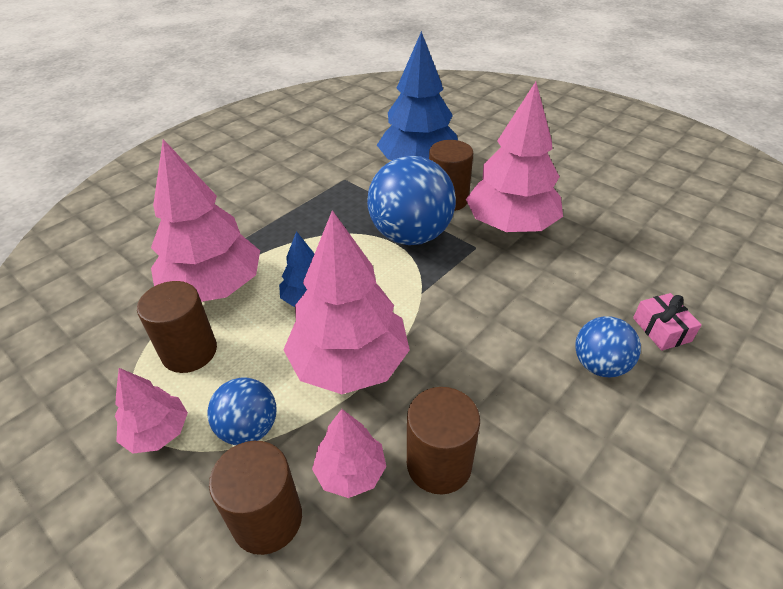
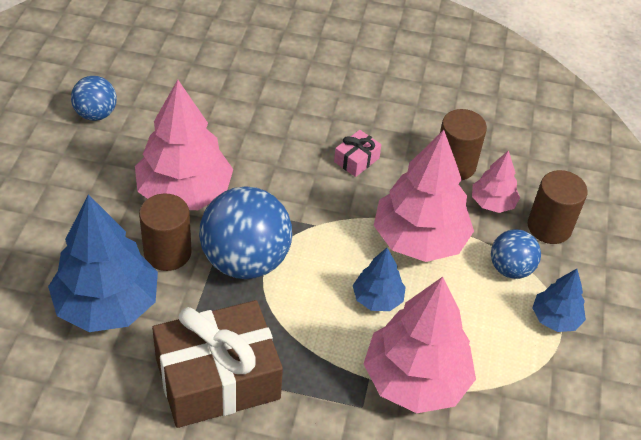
camera: 125 degrees left, 5 degrees up
(157, 432) = (555, 318): pink tree -> blue tree
(189, 352) = (487, 347): brown cylinder -> none
(317, 192) = (217, 378): none -> brown gift
(599, 365) = (322, 110): blue ball -> blue ball (96, 114)
(661, 329) = (265, 85): pink gift -> pink gift (356, 160)

